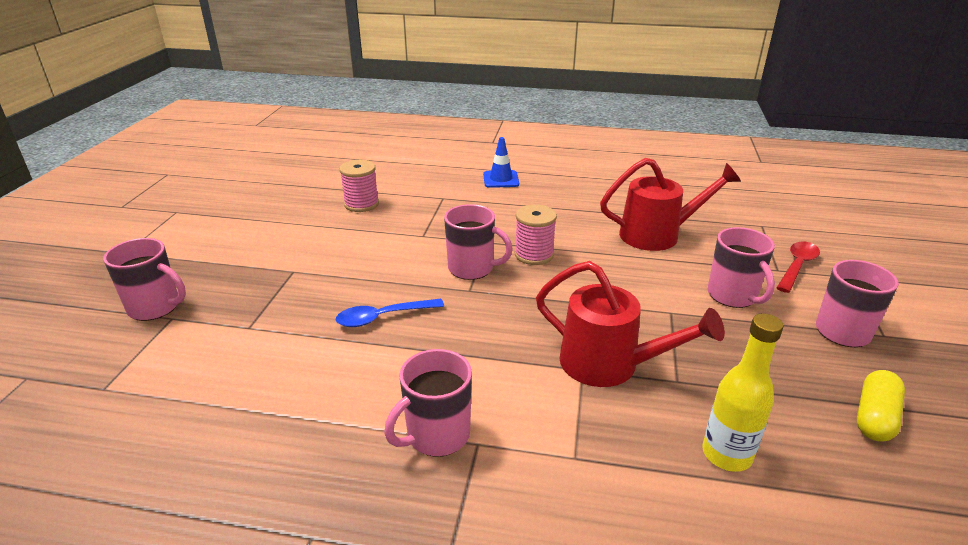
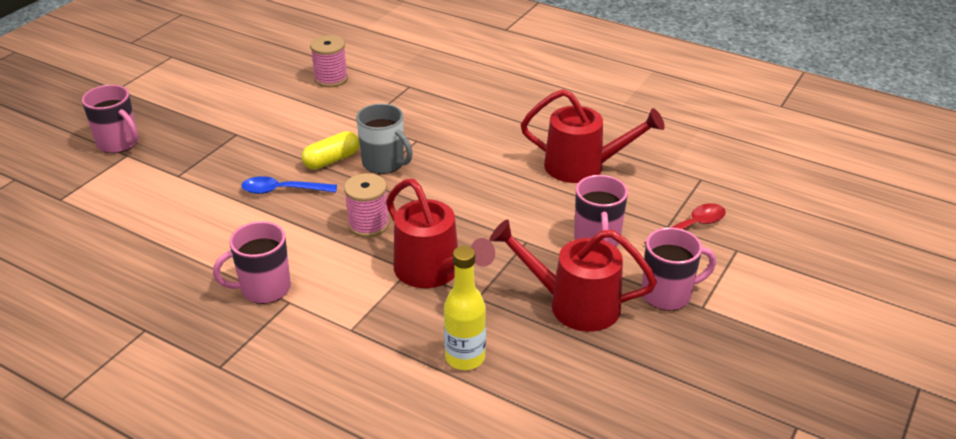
camera: 20 degrees right, 5 degrees up
(472, 269) = (384, 163): pink mug -> grey mug
(501, 179) = (479, 76): blue traffic cone -> none
(534, 255) = (449, 162): pink spool -> pink spool (368, 224)
(773, 363) = (573, 304): none -> red watering can
(874, 417) = (614, 365): yellow capsule -> yellow capsule (332, 160)

